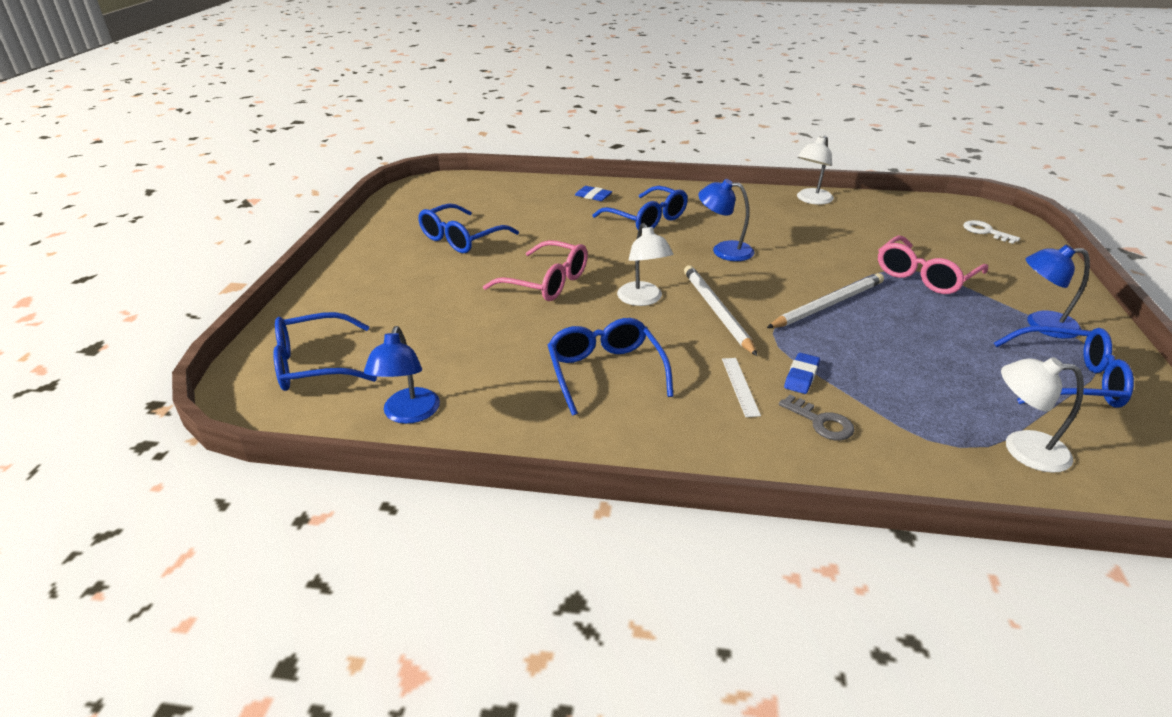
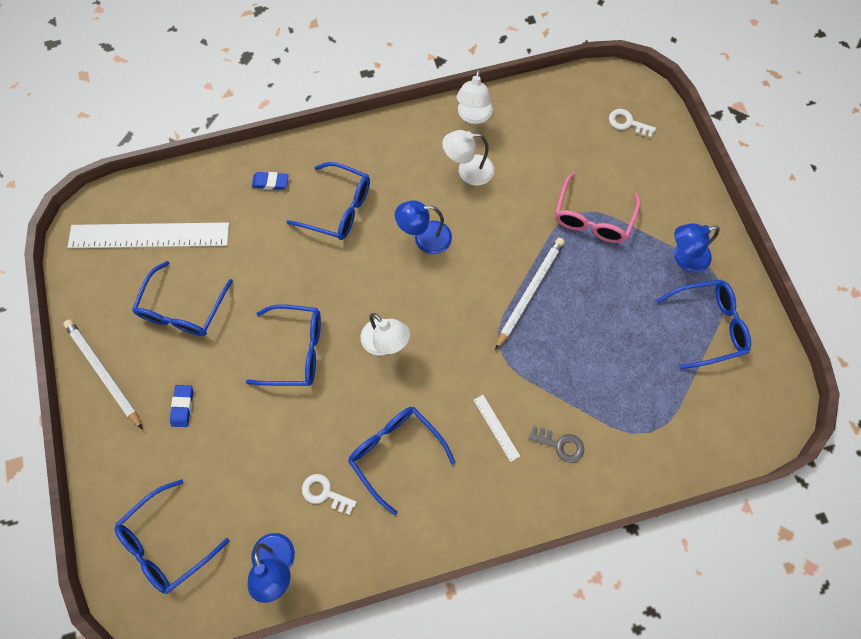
camera: 25 degrees left, 35 degrees up
(467, 200) = (149, 235): none -> white ruler
(504, 378) = (325, 493): none -> white key
(547, 282) = (296, 350): pink glasses -> blue glasses
(716, 311) = (449, 336): white pencil -> white pencil (103, 373)
(801, 376) = (534, 397): blue eraser -> blue eraser (182, 406)
(1022, 449) = (687, 418): white lamp -> white lamp (468, 171)

